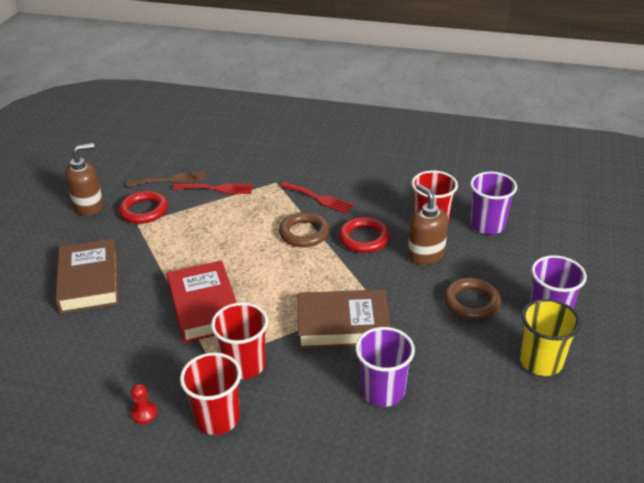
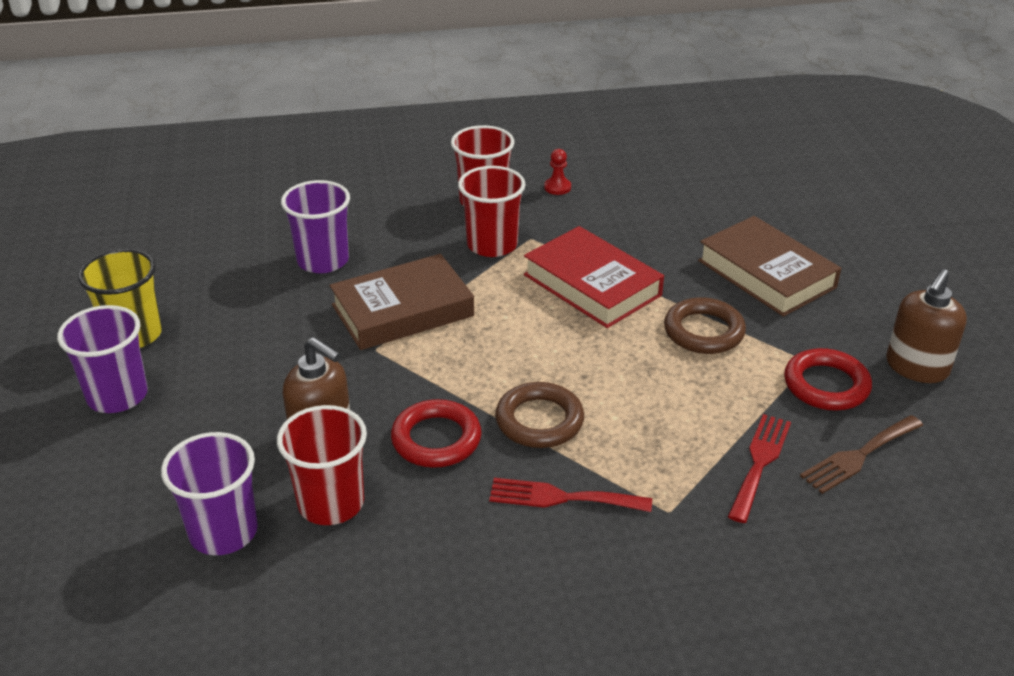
camera: 155 degrees right, 0 degrees up
(217, 188) = (759, 463): red fork -> red fork turned 135 degrees clockwise
(471, 302) = (234, 383): brown ring -> brown ring (703, 331)

